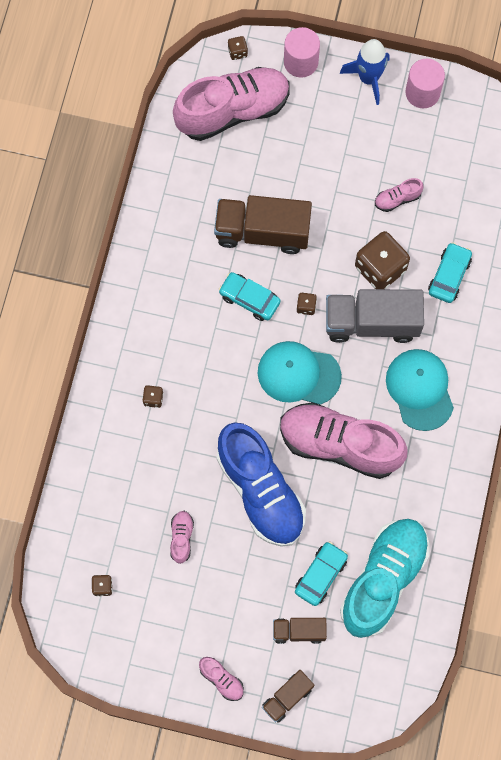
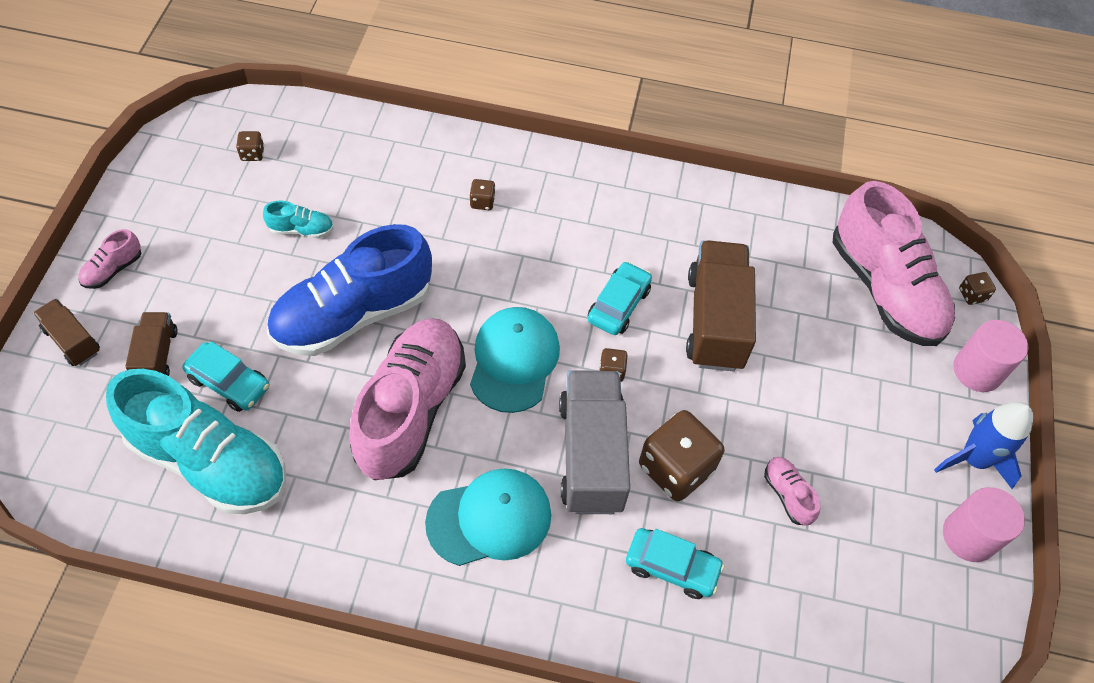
camera: 85 degrees right, 15 degrees down
(181, 538) = (301, 230): pink shoe -> turquoise shoe

